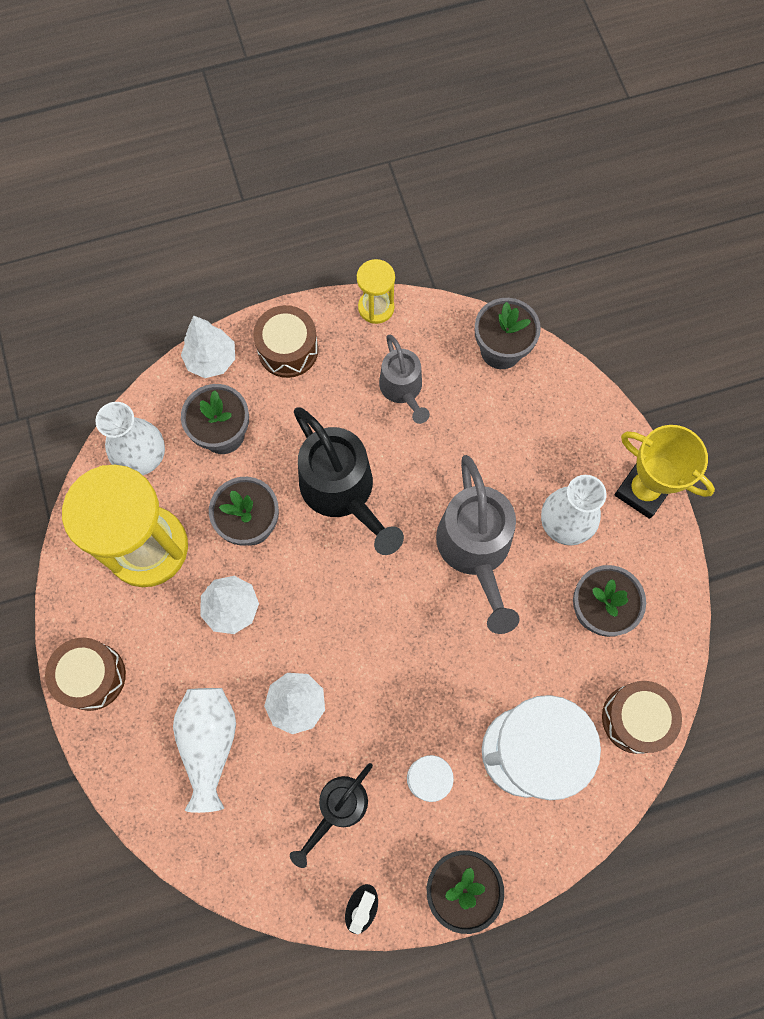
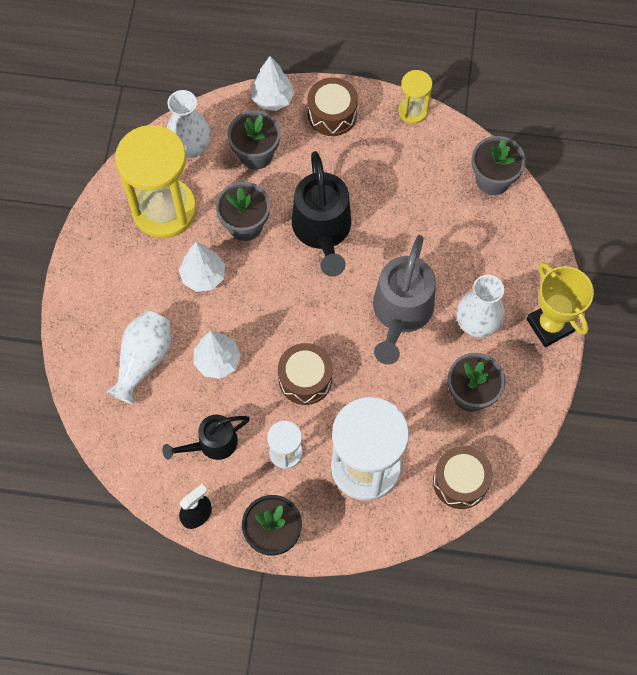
camera: 25 degrees right, 5 degrees down
(92, 676) = (84, 280): brown drum -> brown drum (305, 379)
(403, 390) = (403, 178): grey watering can -> none

